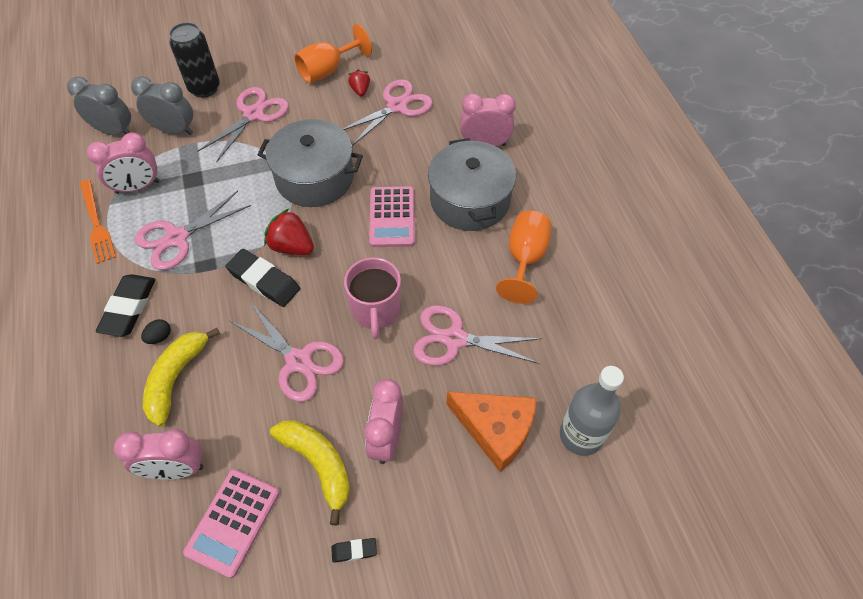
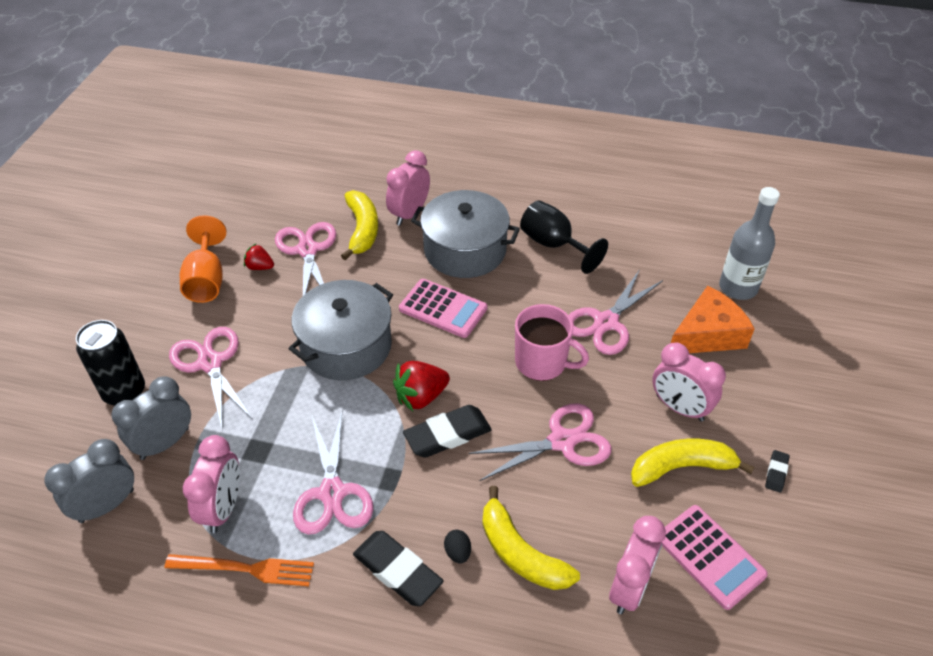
camera: 60 degrees left, 10 degrees down
(443, 126) = (362, 230): none -> yellow banana
(525, 259) = (554, 245): orange goblet -> black goblet

